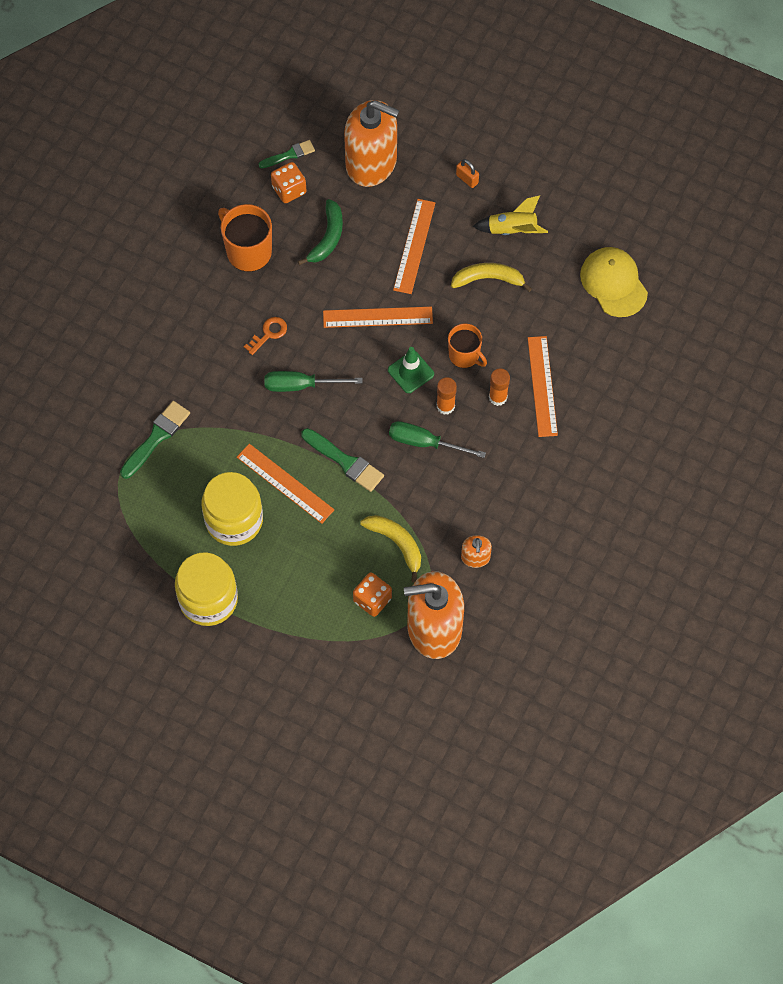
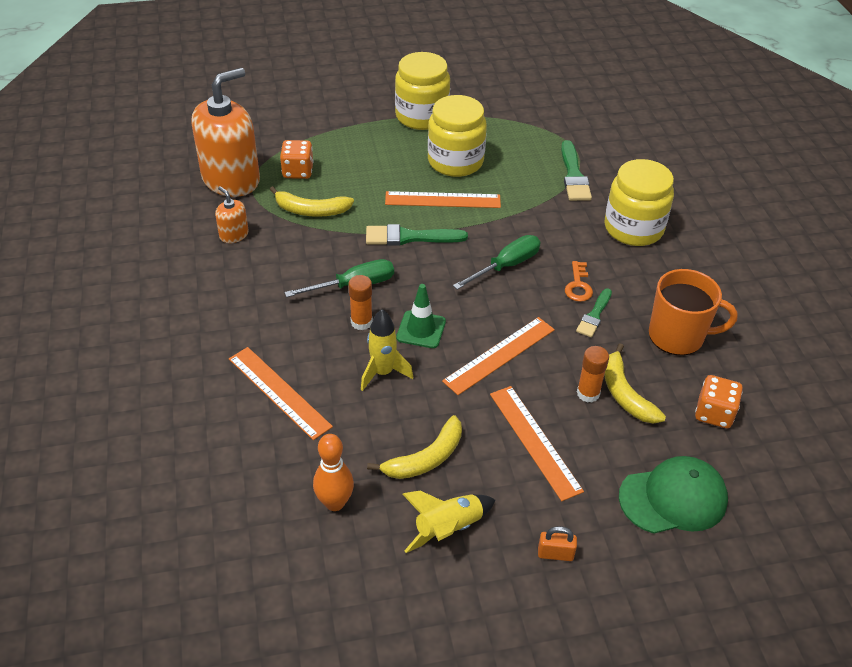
camera: 140 degrees right, 20 degrees down
(172, 354) = (633, 228): none -> yellow jar
(289, 155) = (758, 448): green brush -> green brush (594, 315)
(327, 238) = (625, 393): green banana -> yellow banana
(371, 162) = (673, 498): orange soap dispenser -> green cap
(464, 355) = (383, 373): orange mug -> yellow rocket
(498, 397) = (317, 357): orange glue stick -> orange glue stick (588, 393)
(563, 287) = (335, 503): none -> orange bowling pin
(613, 283) = (278, 546): yellow cap -> none

